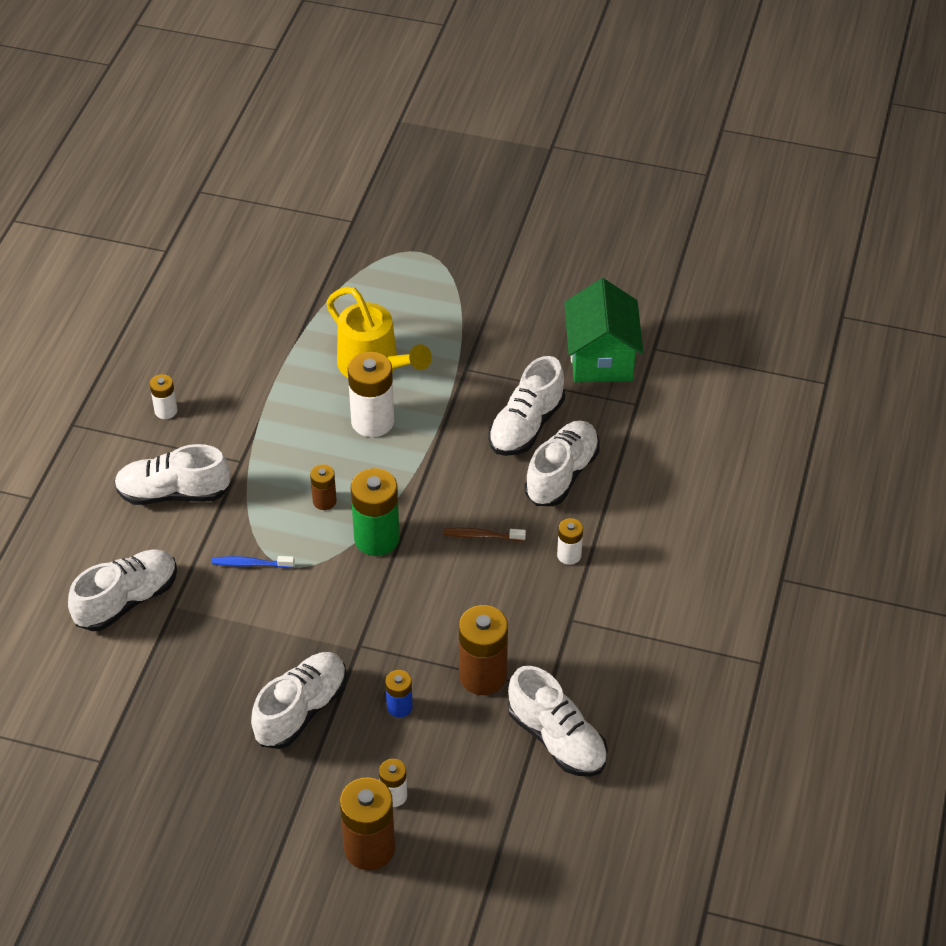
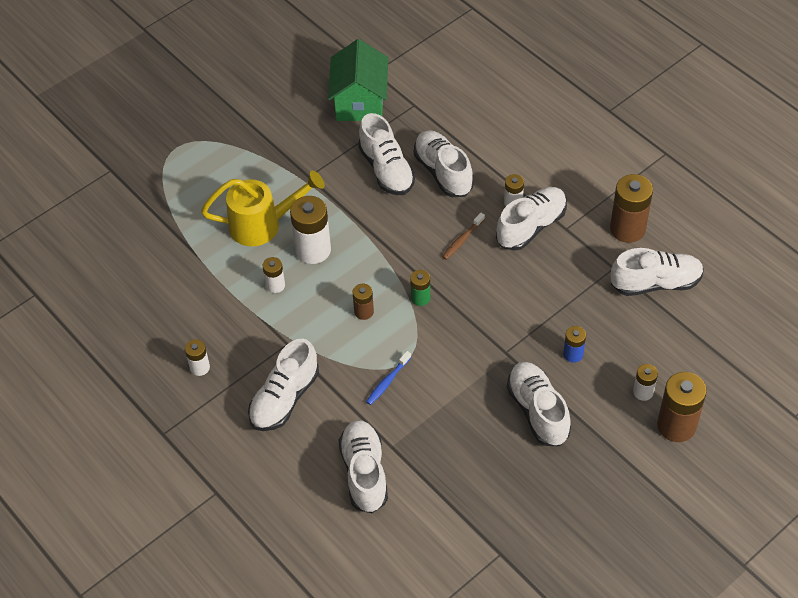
camera: 55 degrees left, 5 degrees up
(306, 415) = (275, 285): none -> white battery
(377, 538) = (420, 298): green battery -> green battery, size x0.53
(483, 676) = (579, 297): brown battery -> brown battery (627, 229)
(548, 587) = (531, 227): none -> white shoe
(601, 358) = (360, 102): green house -> green house turned 60 degrees clockwise

